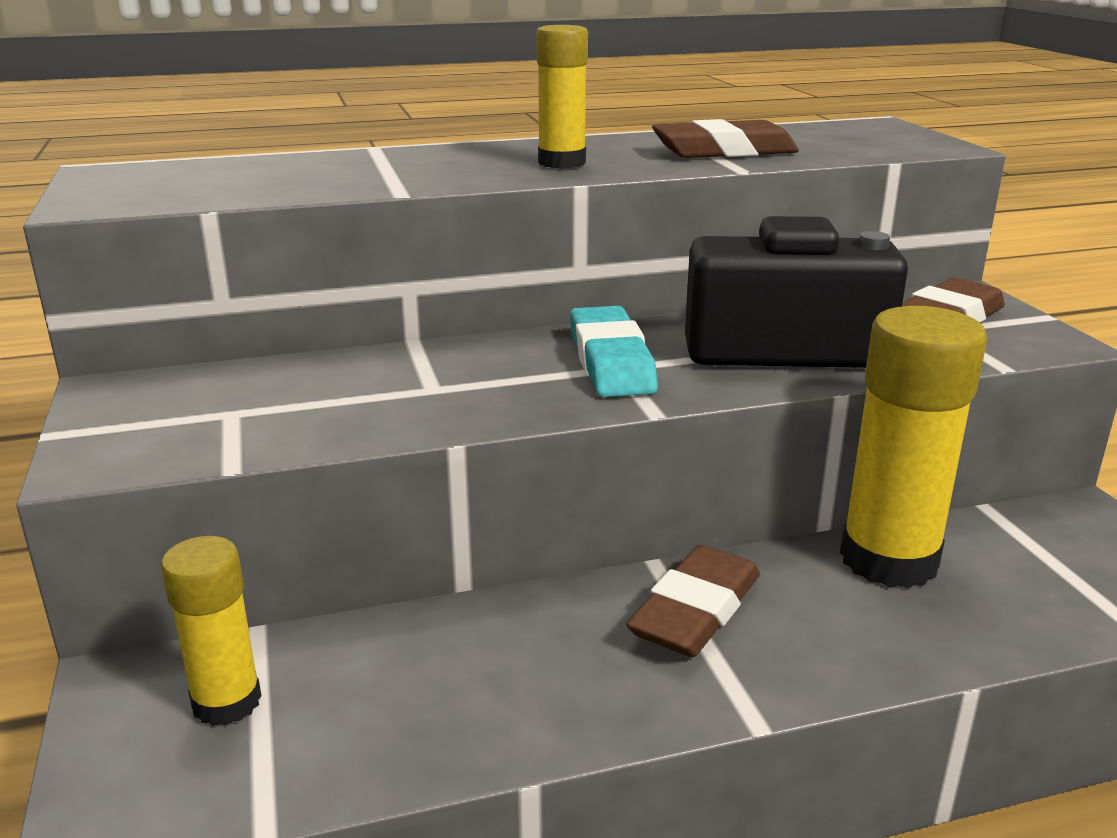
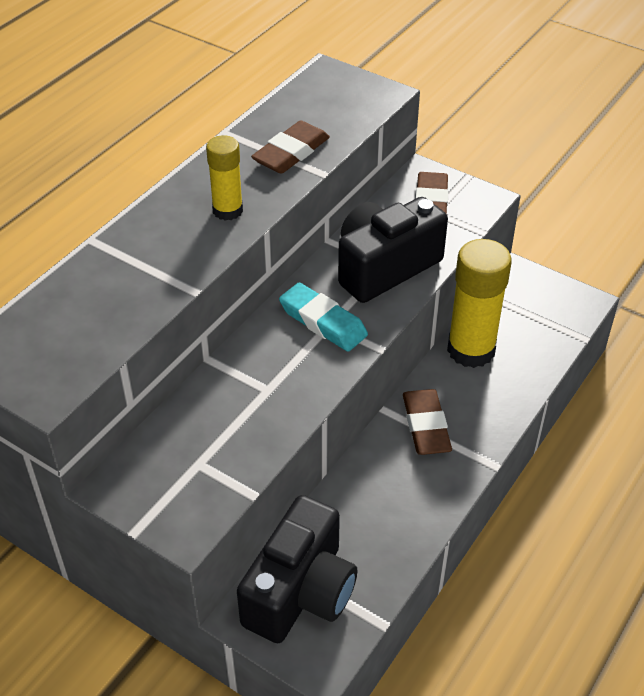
camera: 40 degrees left, 20 degrees up
(226, 702) = (301, 592): yellow glue stick -> black camera

